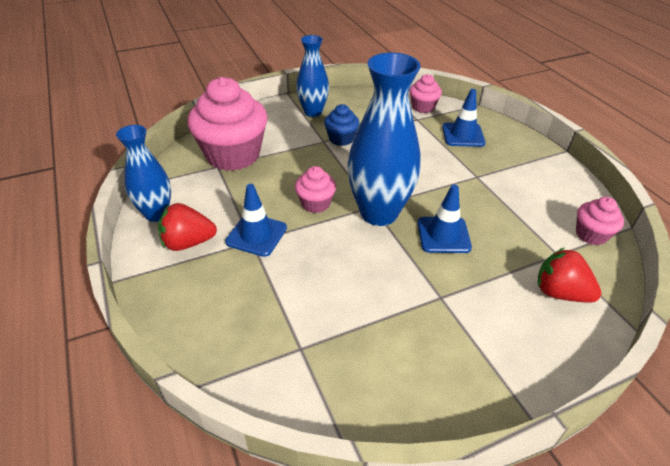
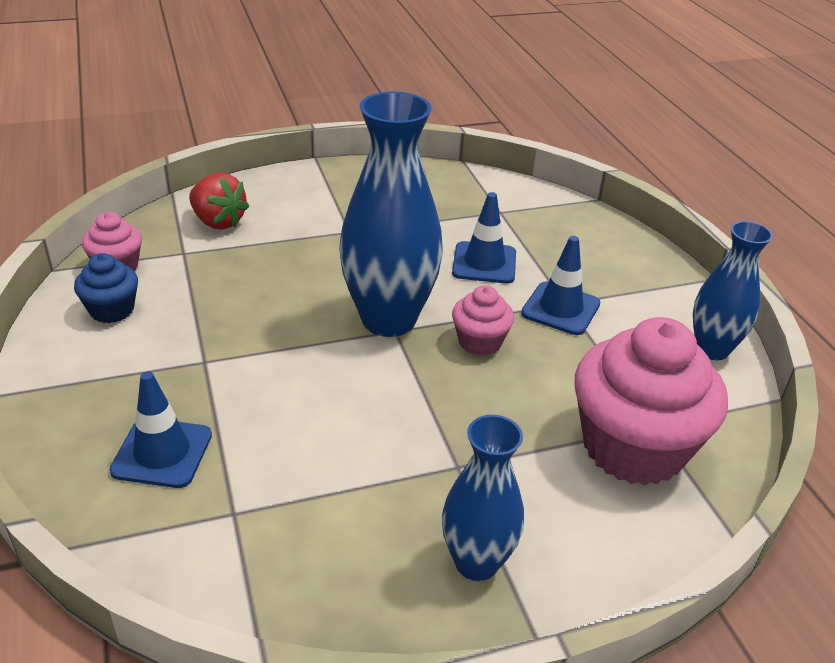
camera: 175 degrees left, 5 degrees down
(188, 243) = (648, 308): red strawberry -> none
(341, 139) = (420, 468): blue cupcake -> blue cupcake (112, 310)
(423, 107) = (196, 554): pink cupcake -> none
(443, 235) = (312, 285): blue traffic cone -> blue traffic cone (484, 263)

